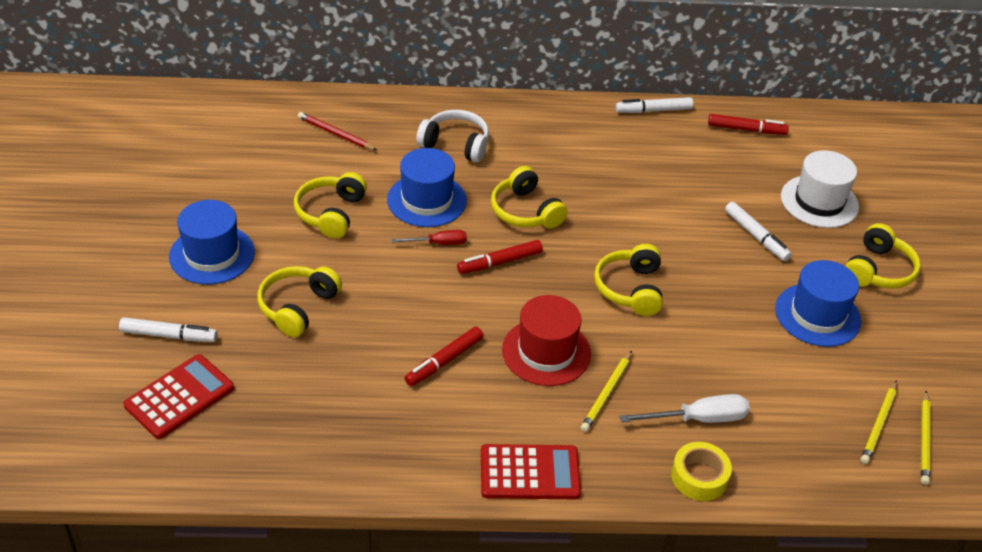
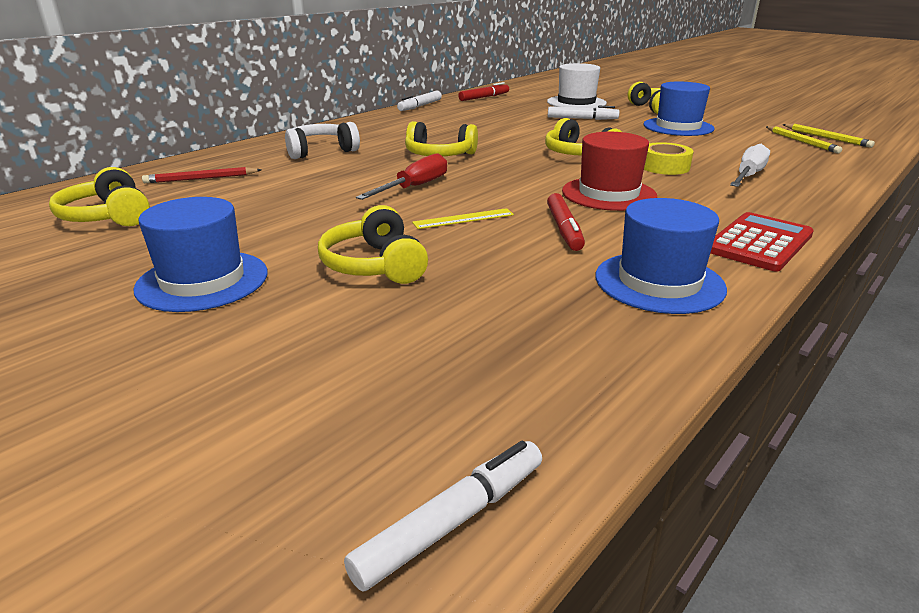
camera: 45 degrees left, 15 degrees down
(169, 335) = (265, 358): white marker -> white marker (452, 521)
(179, 397) = (387, 395): red calculator -> none
(331, 213) = (286, 210): yellow headphones -> yellow headphones (108, 216)
(408, 302) = (463, 218): none -> yellow ruler
(426, 200) = (356, 176): blue hat -> blue hat (659, 282)
(439, 243) = (414, 187): red screwdriver -> red screwdriver, size x1.55
(499, 262) = (478, 177): red marker -> none
(606, 393) = (685, 191): yellow pencil -> none
(699, 477) = (816, 193): yellow tape -> yellow tape (664, 167)

